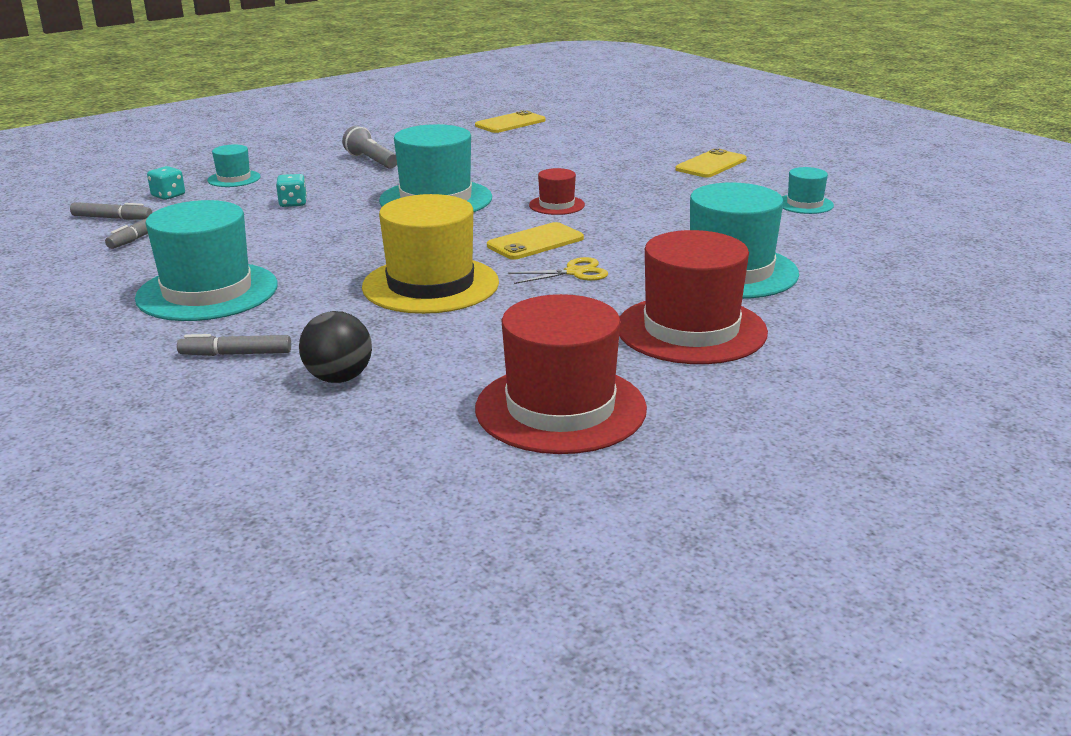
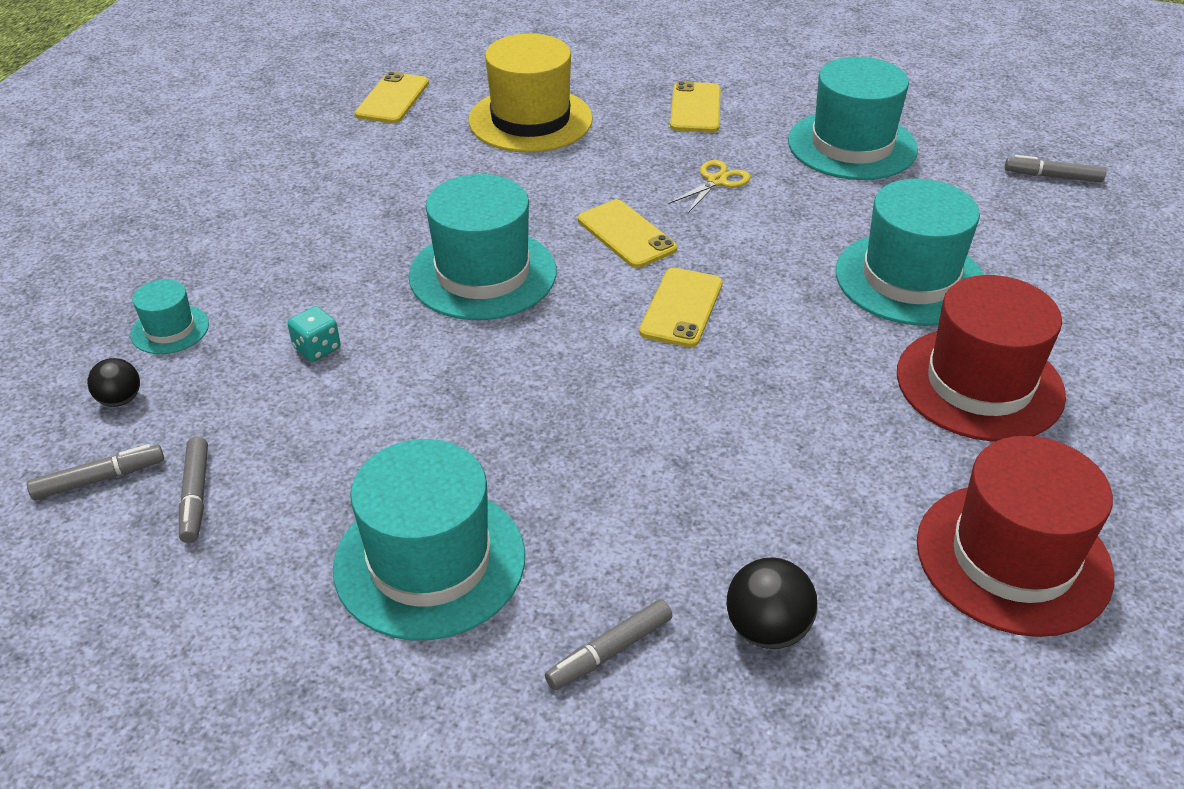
camera: 35 degrees left, 15 degrees up
(168, 195) = (120, 400): turquoise dice -> black ball
(371, 161) = (312, 228): grey flashlight -> none
(430, 285) = (665, 428): yellow hat -> yellow hat (530, 120)
(556, 205) = (626, 234): red hat -> yellow phone
(574, 272) = (778, 342): yellow scissors -> yellow scissors (716, 181)
(804, 204) = (852, 145): turquoise hat -> turquoise hat, size x2.06
(959, 255) = (1052, 176): none -> grey marker

